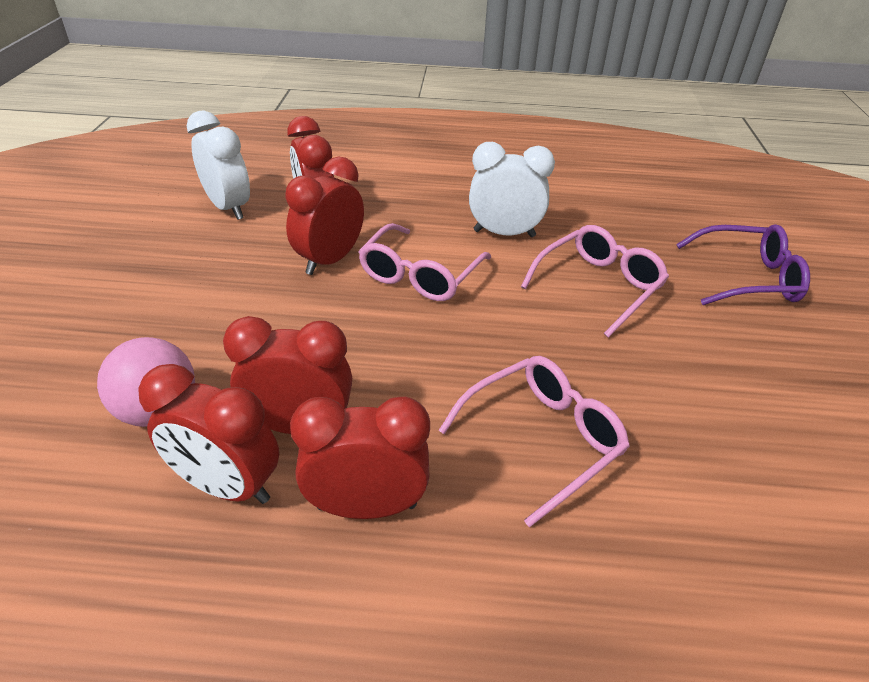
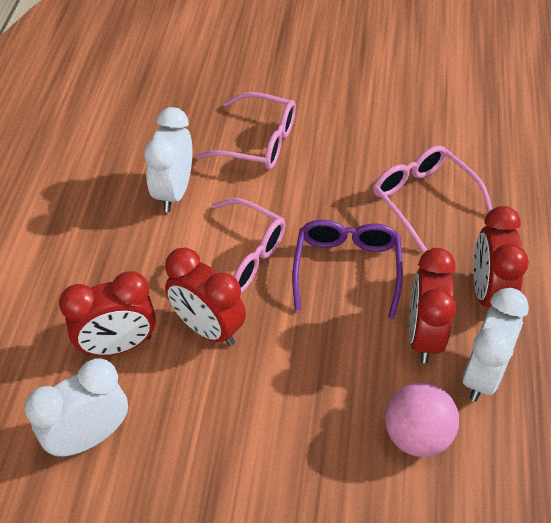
camera: 85 degrees left, 10 degrees up
(227, 486) = (483, 374): red clock -> white clock
(598, 286) = (258, 142): pink glasses -> pink glasses turned 150 degrees clockwise
(747, 278) = (251, 58): purple glasses -> purple glasses (347, 268)

